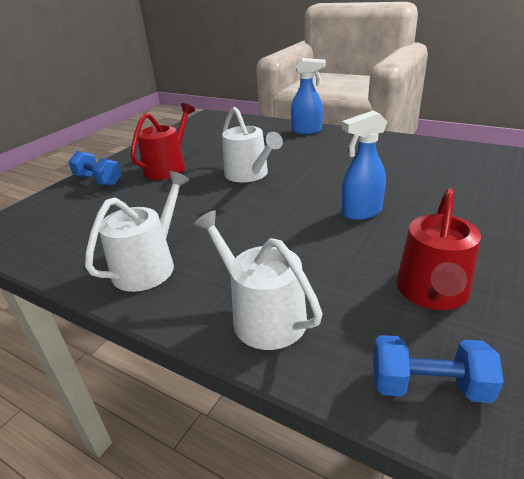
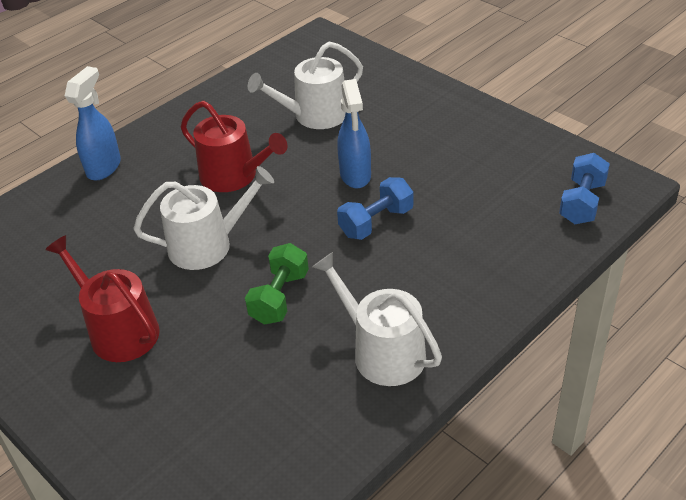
camera: 75 degrees left, 10 degrees up
(98, 180) = (105, 421): blue dumbbell -> blue dumbbell (376, 222)
(204, 210) = (279, 297): none -> green dumbbell
(262, 315) = (490, 272): white watering can -> white watering can (314, 115)
(432, 292) = (493, 171): red watering can -> red watering can (234, 176)

